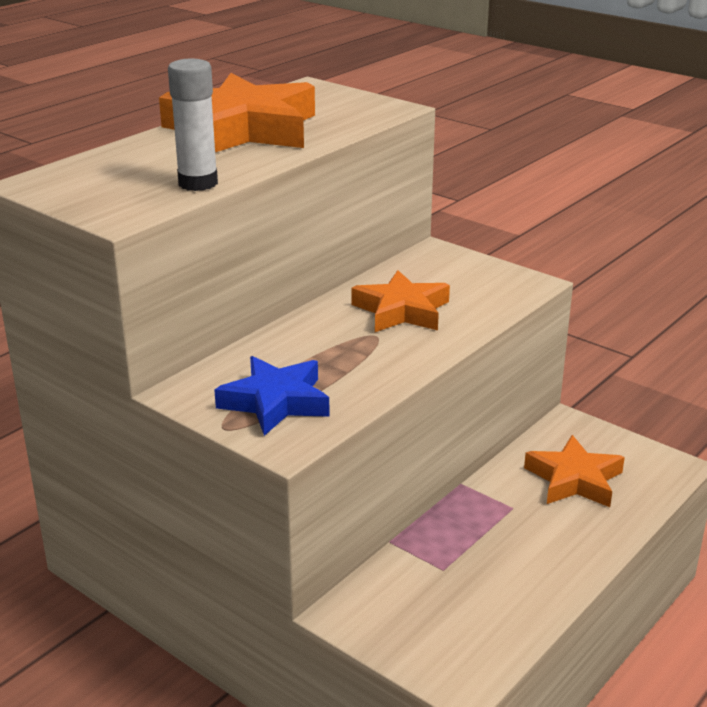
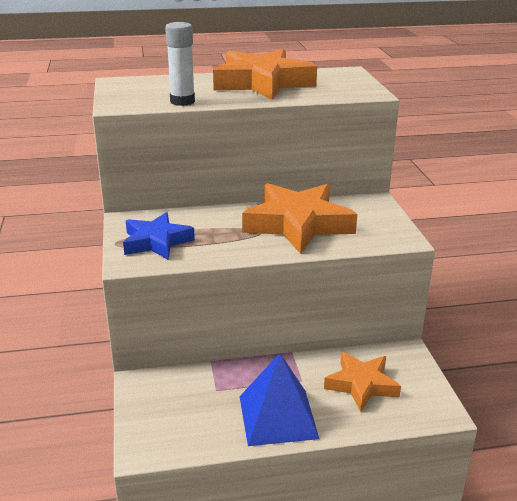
camera: 40 degrees right, 0 degrees up
(401, 310) = (298, 224): orange star -> orange star, size x1.62
(544, 558) = (278, 416): none -> blue pyramid

